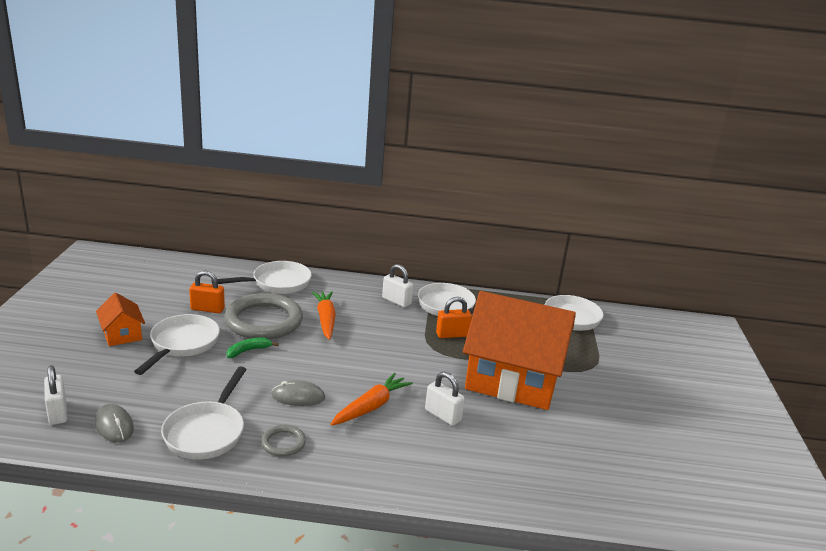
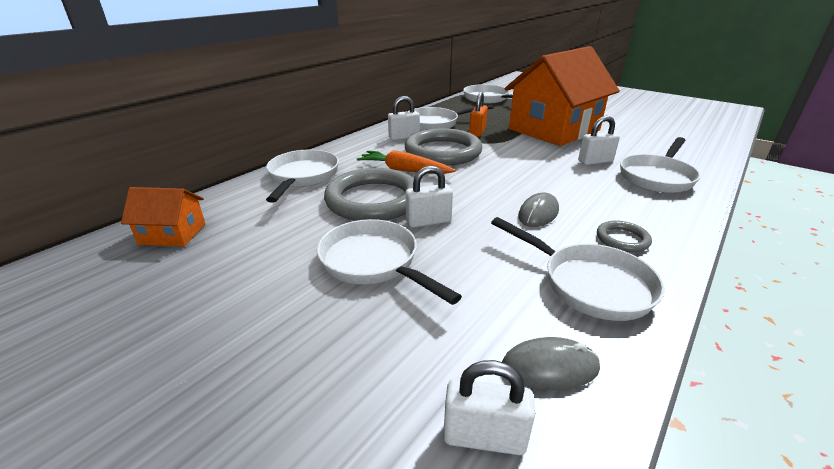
camera: 55 degrees left, 5 degrees up
(122, 334) = (294, 311): orange house -> orange house (173, 234)
(207, 309) = (306, 227): orange padlock -> none
(248, 351) = (428, 221): green banana -> white padlock
(371, 406) = (571, 184): orange carrot -> none
(382, 328) = (443, 152): none -> grey ring
(437, 458) = (657, 177): none -> white pan

